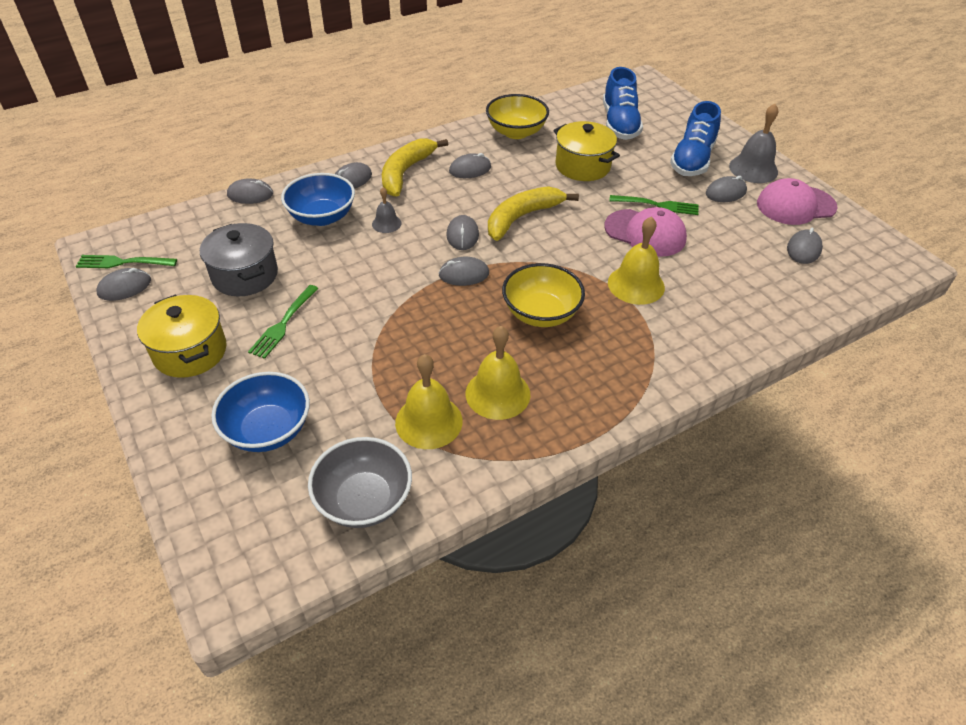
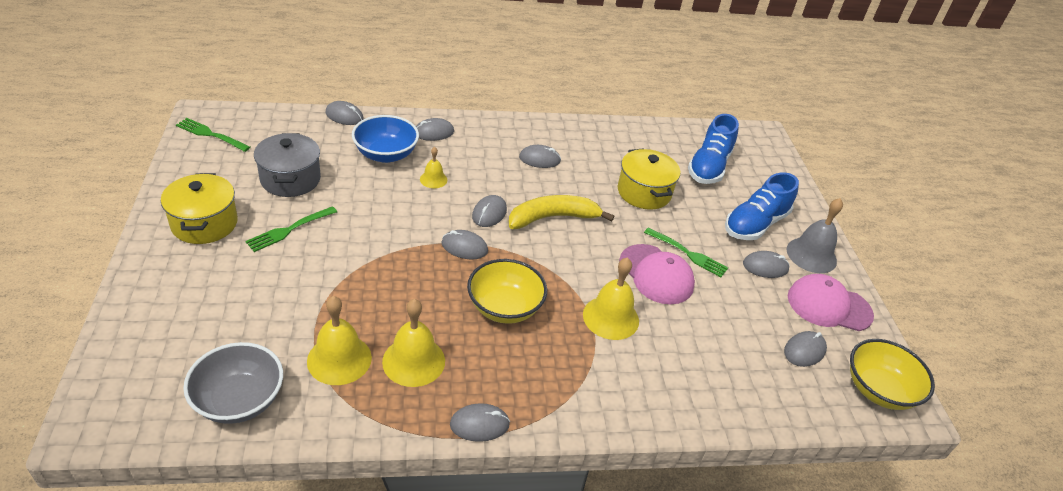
camera: 20 degrees right, 5 degrees down
(124, 287) = (197, 154): grey mouse -> grey mouse (479, 424)
(268, 430) = (212, 310): blue bowl -> none
(386, 223) = (433, 179): grey bell -> yellow bell
(406, 172) = (482, 142): yellow banana -> none
(516, 132) = (606, 141): yellow bowl -> yellow bowl (878, 390)

